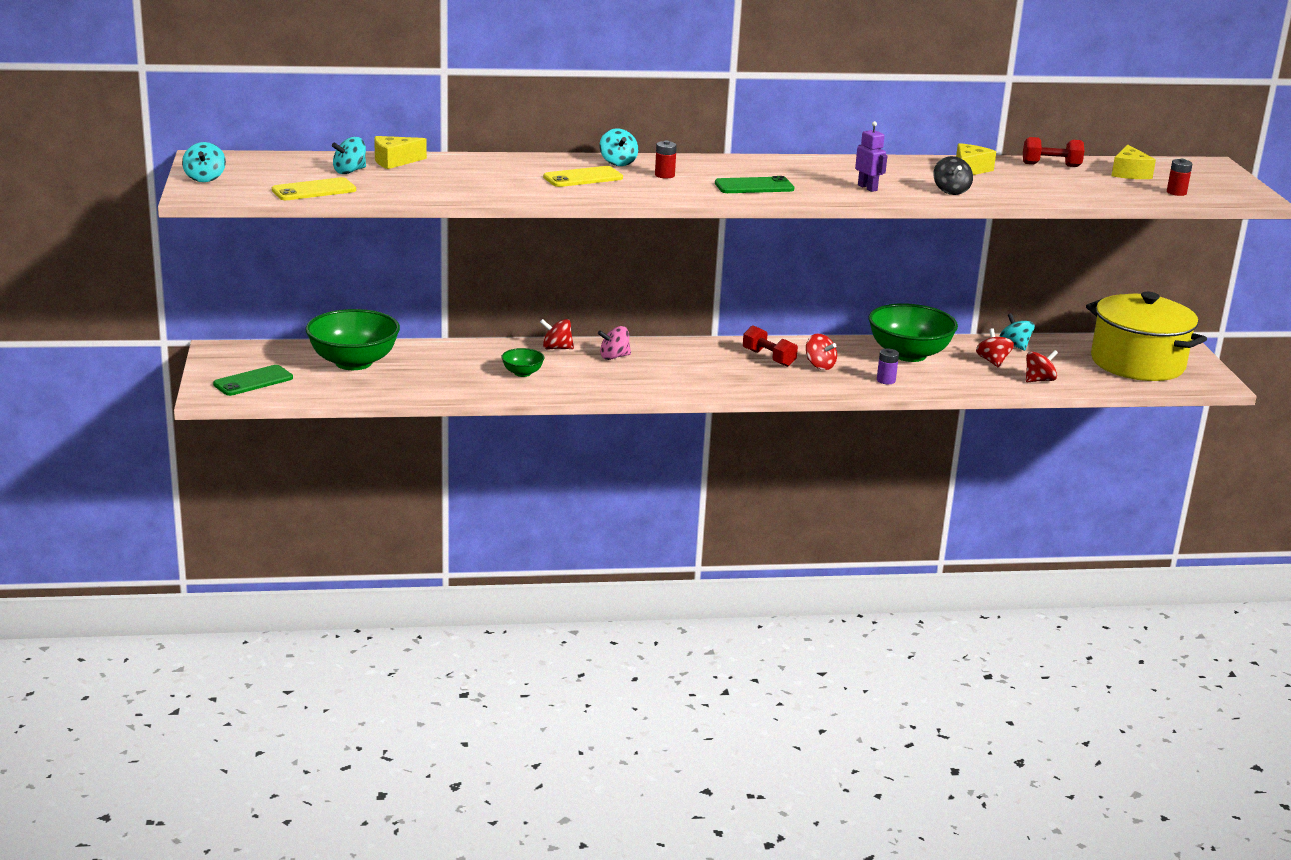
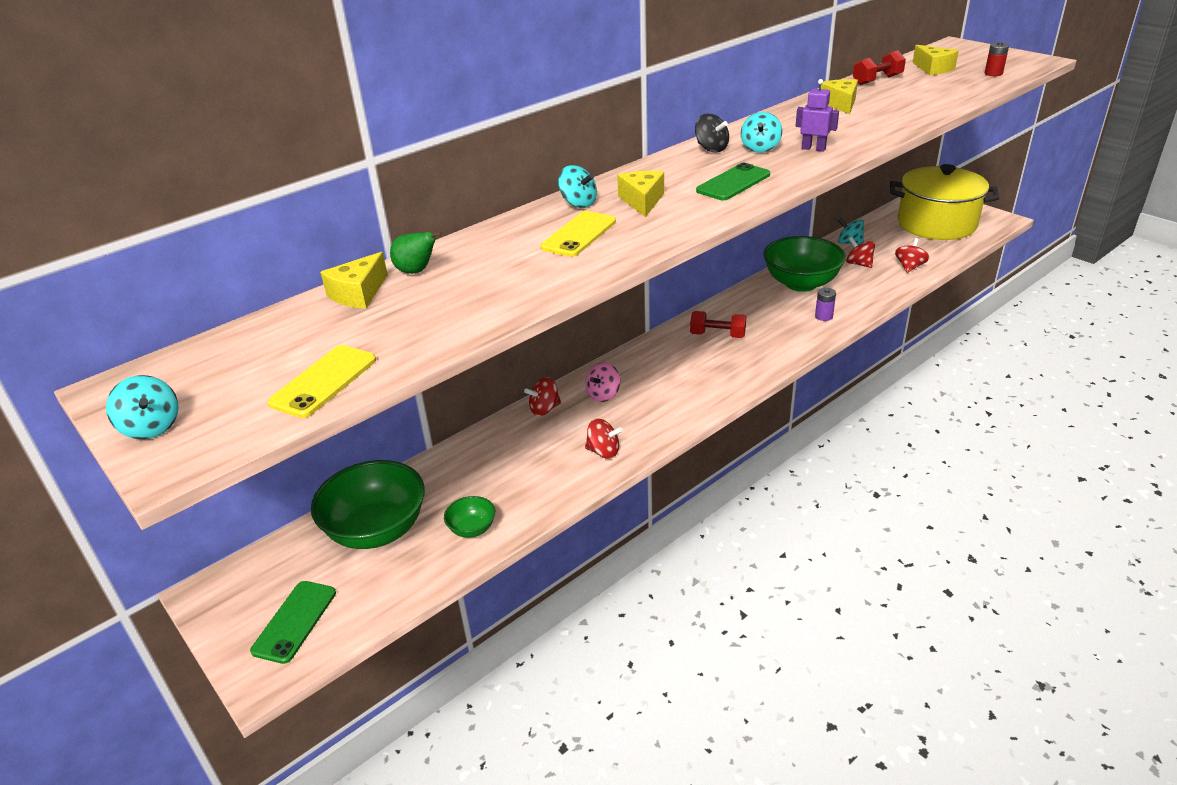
camera: 30 degrees left, 10 degrees up
(350, 171) = (327, 331): turquoise spinning top -> turquoise spinning top (760, 148)
(446, 162) = (417, 271): none -> green pear
(522, 373) = (552, 456): green bowl -> green bowl (472, 529)
(664, 175) = (642, 201): red battery -> yellow cheese
(819, 365) = (761, 324): red spinning top -> red spinning top (603, 451)
(951, 191) = (871, 128): black spinning top -> black spinning top (711, 148)

